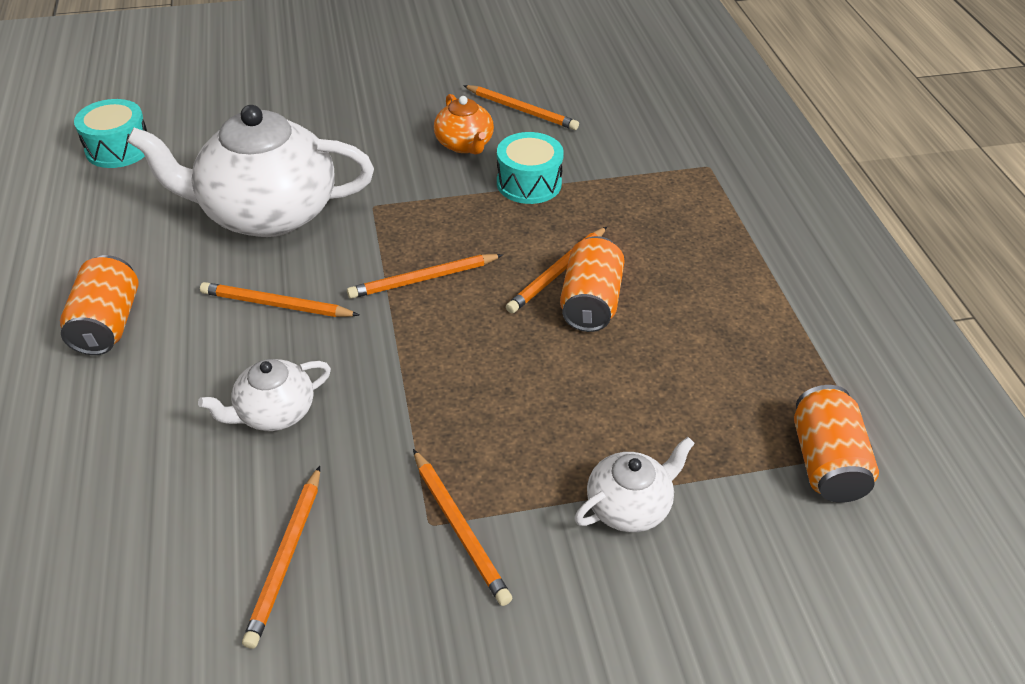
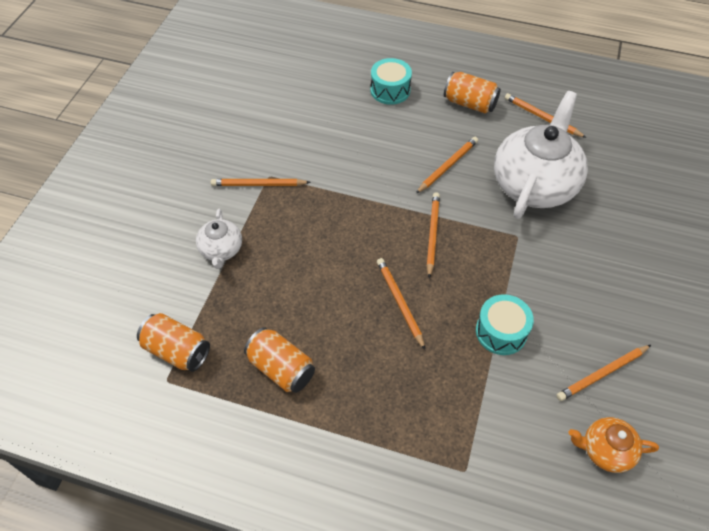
camera: 120 degrees right, 10 degrees up
(118, 149) = (636, 135): turquoise drum -> turquoise drum (390, 90)
(274, 412) = (370, 145): white teapot -> none
(286, 557) = (288, 127): orange pencil -> orange pencil (542, 117)
(464, 144) = (567, 314): orange teapot -> orange teapot (605, 450)
(590, 302) = (363, 306): orange can -> orange can (281, 368)

